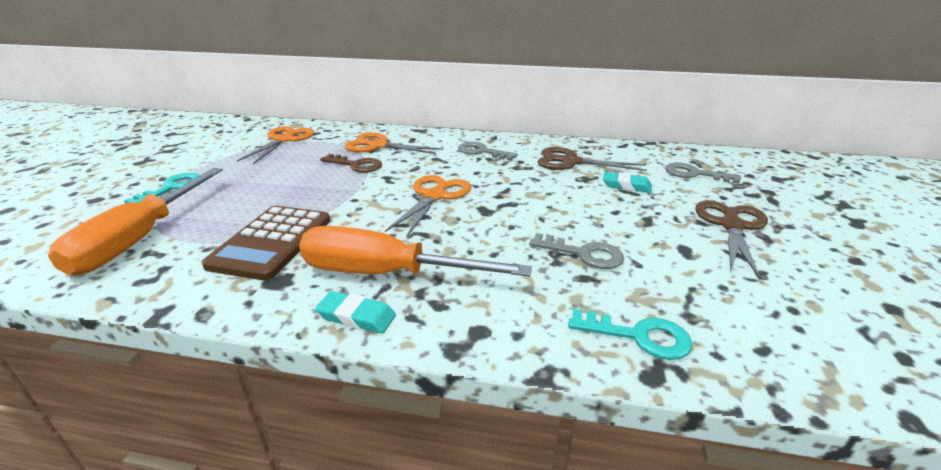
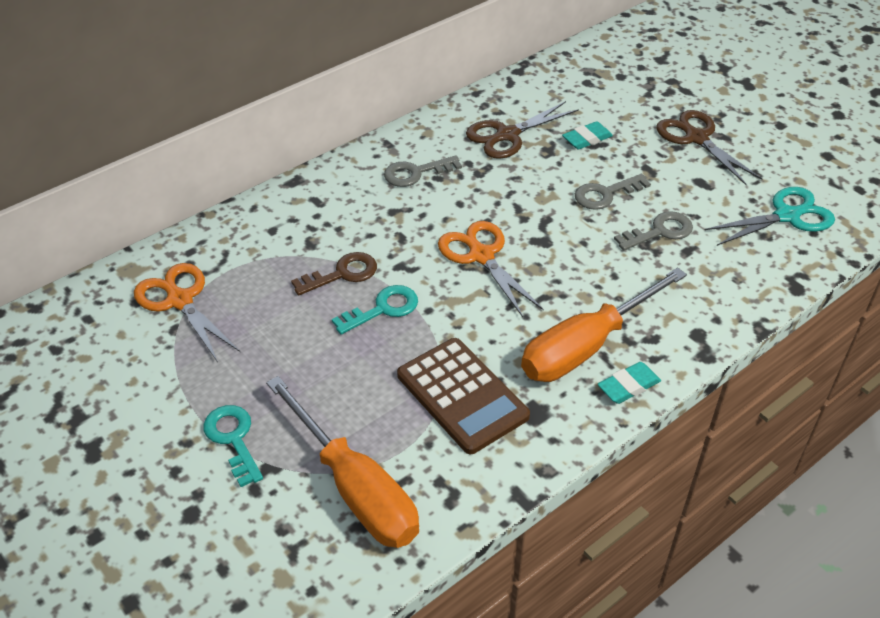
camera: 50 degrees left, 15 degrees up
(378, 146) = (303, 234): orange scissors -> none
(638, 336) = (763, 269): turquoise key -> turquoise key (382, 309)
(694, 174) = (609, 90): grey key -> grey key (606, 194)
(747, 319) = (787, 216): none -> turquoise scissors

